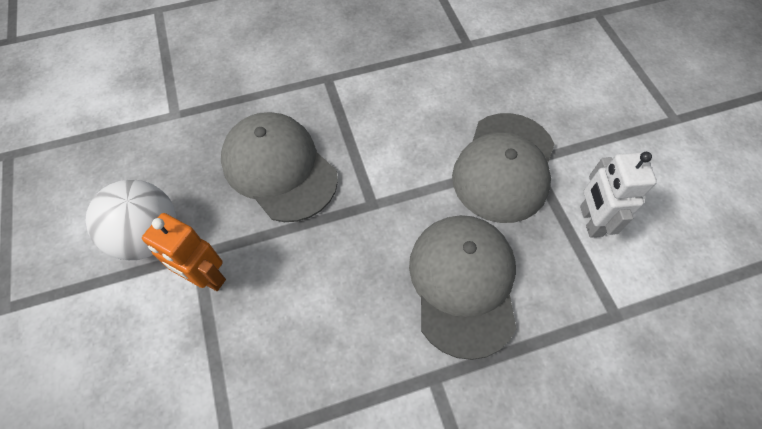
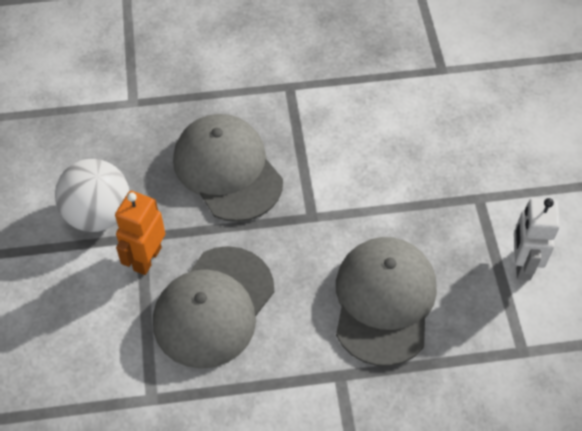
camera: 10 degrees right, 5 degrees down
(206, 277) = (147, 258): orange robot -> orange robot turned 75 degrees clockwise
(504, 167) = (449, 201): grey cap -> grey cap (214, 307)

